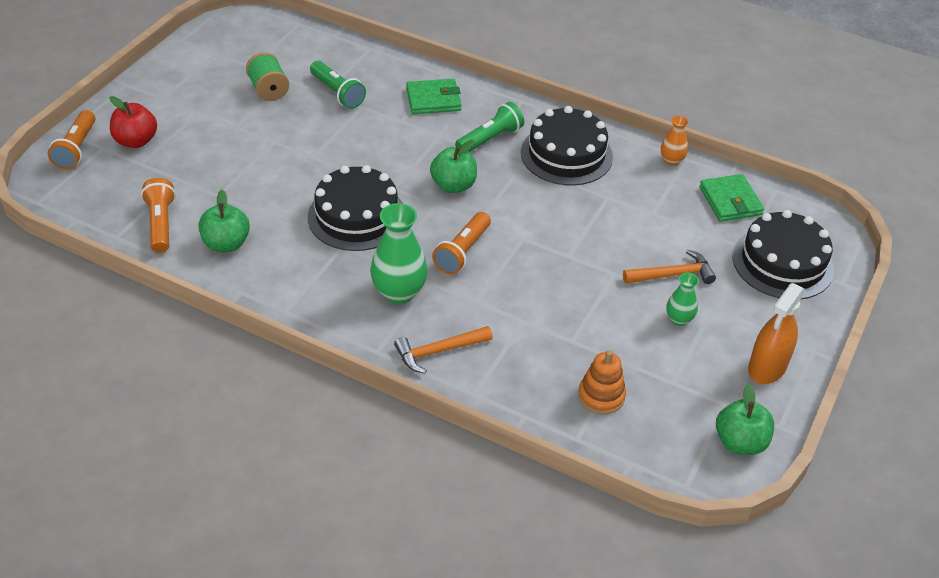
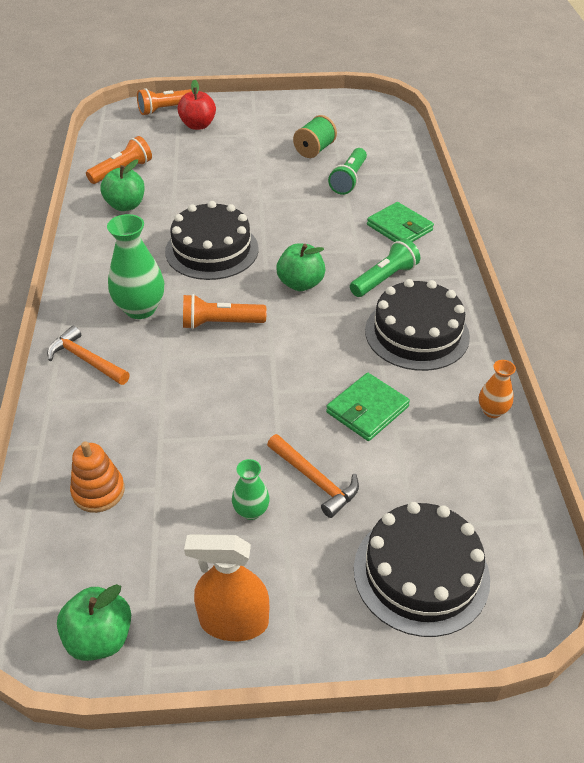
camera: 60 degrees right, 0 degrees up
(490, 139) = (384, 279): green flashlight -> green flashlight turned 60 degrees counterclockwise
(730, 201) = (479, 484): green wallet -> green wallet (367, 409)

